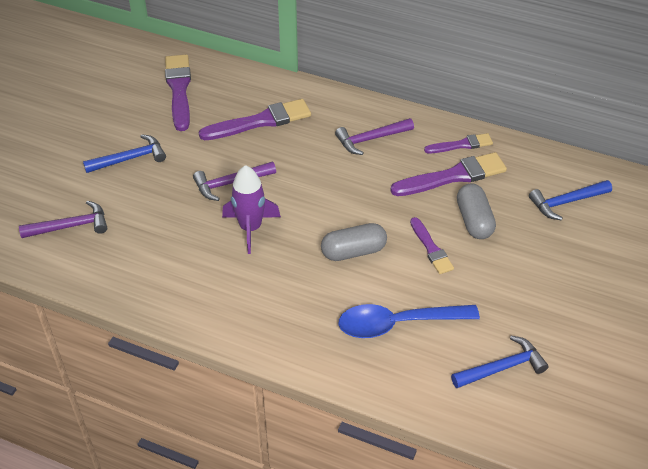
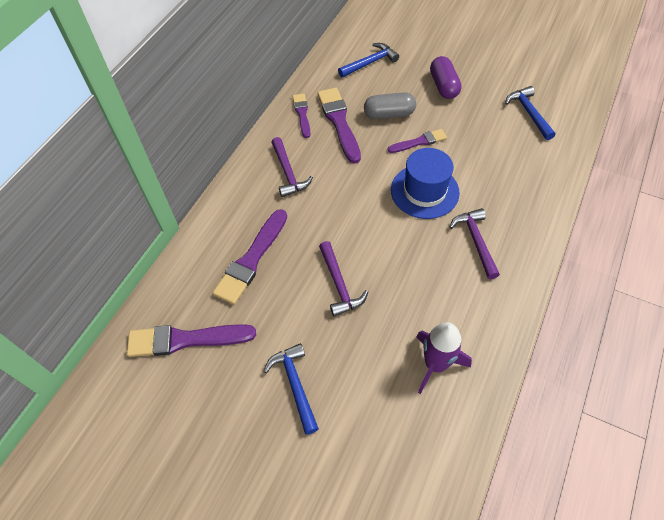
camera: 85 degrees left, 10 degrees up
(71, 226) = (398, 439): purple hammer -> purple hammer (475, 241)
(250, 228) = (399, 267): purple rocket -> purple rocket (435, 364)
(260, 121) = (251, 259): purple brush -> purple brush turned 135 degrees counterclockwise
(353, 251) = (424, 191): grey capsule -> blue hat
(398, 324) = (498, 167): blue spoon -> none
(537, 276) = (443, 86): none -> purple capsule
(566, 202) = (370, 62): blue hammer -> blue hammer turned 105 degrees counterclockwise

